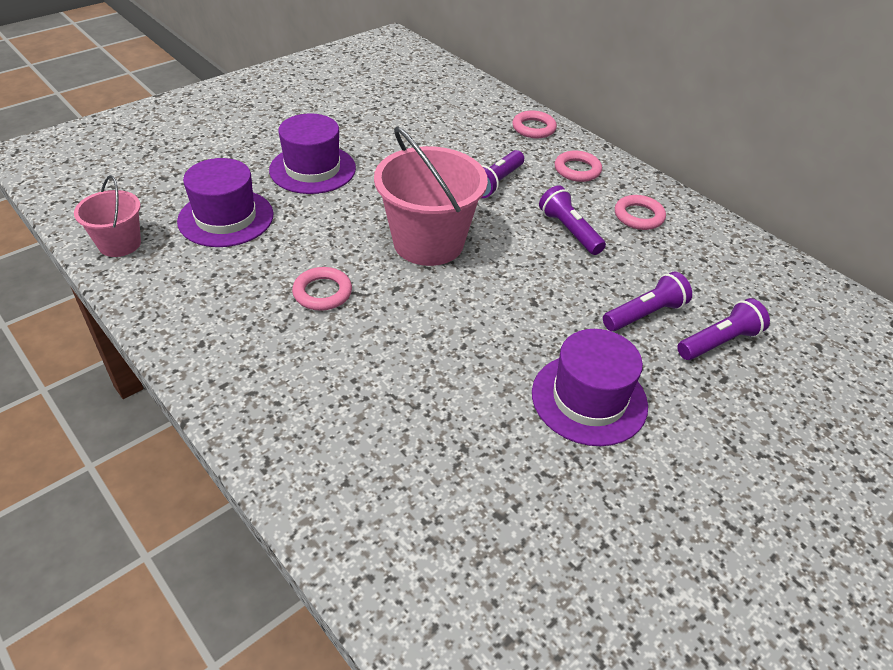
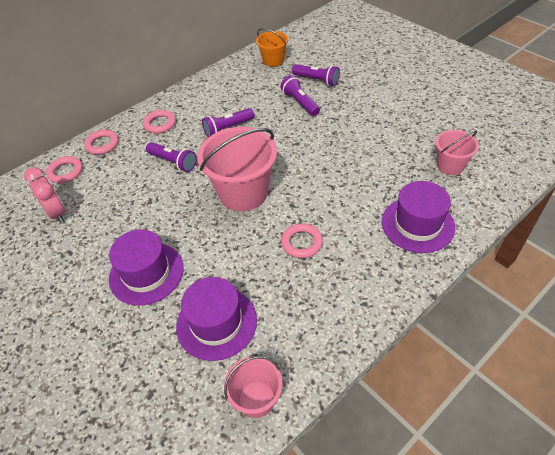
camera: 85 degrees left, 5 degrees up
(417, 108) = (57, 213): none -> pink clock
(463, 512) = (450, 165): none -> pink bucket
(589, 399) = (366, 124): purple hat -> purple hat (417, 224)
(638, 216) = (212, 100): pink ring -> pink ring (66, 172)
(719, 342) = (316, 80): purple flashlight -> purple flashlight turned 150 degrees clockwise
(772, 288) = (273, 60): none -> orange bucket

